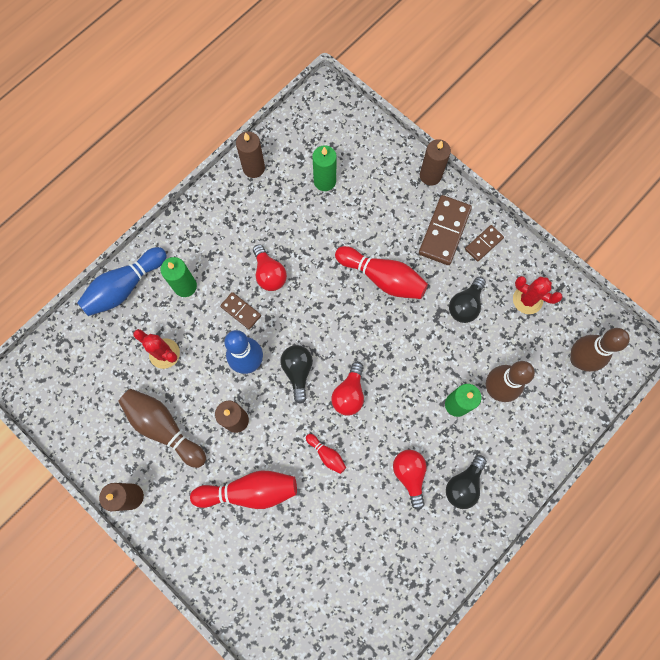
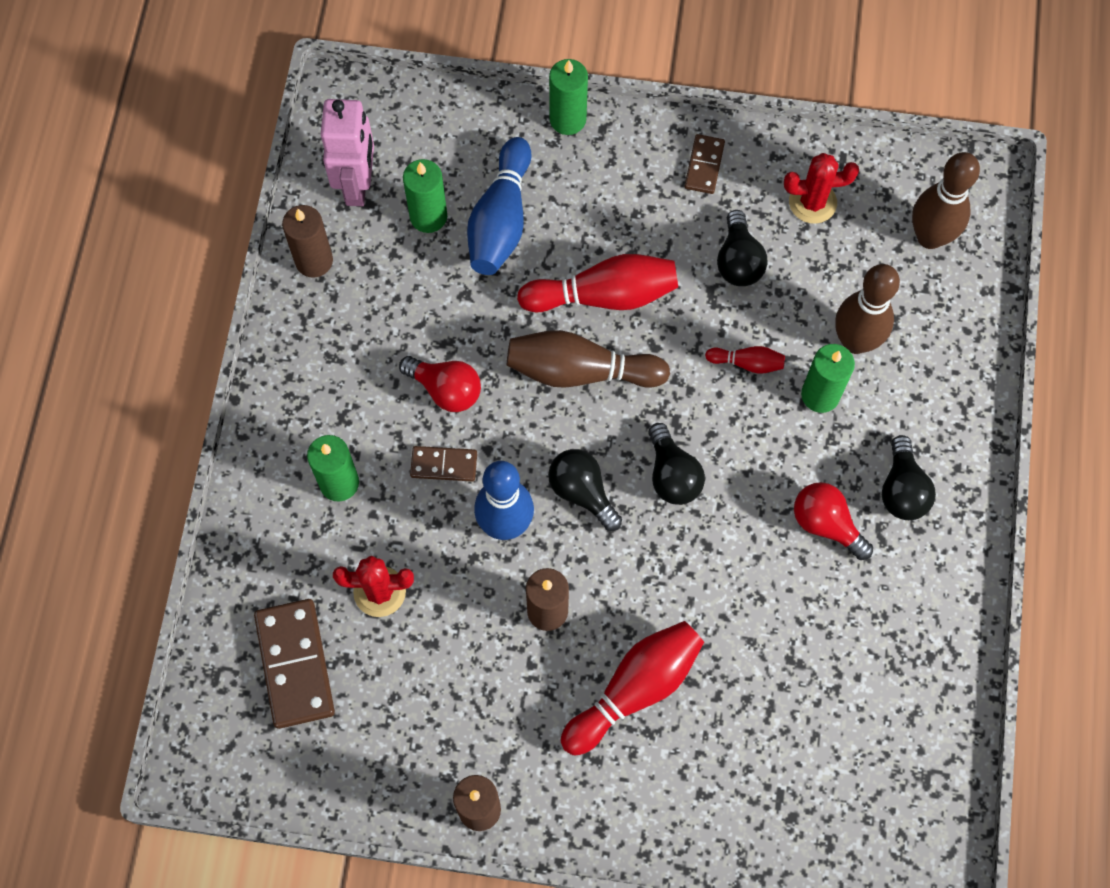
camera: 35 degrees left, 5 degrees down
(124, 287) = (252, 541): blue bowling pin -> blue bowling pin (501, 220)
(164, 427) = (455, 689): brown bowling pin -> brown bowling pin (580, 371)
(302, 143) = (357, 185): none -> pink robot
(326, 455) = (701, 572): red bowling pin -> red bowling pin (747, 363)
(349, 394) = (672, 475): red light bulb -> black light bulb
(430, 175) = (568, 119): brown candle -> green candle
(444, 231) = (641, 182): brown domino -> brown domino (295, 664)

